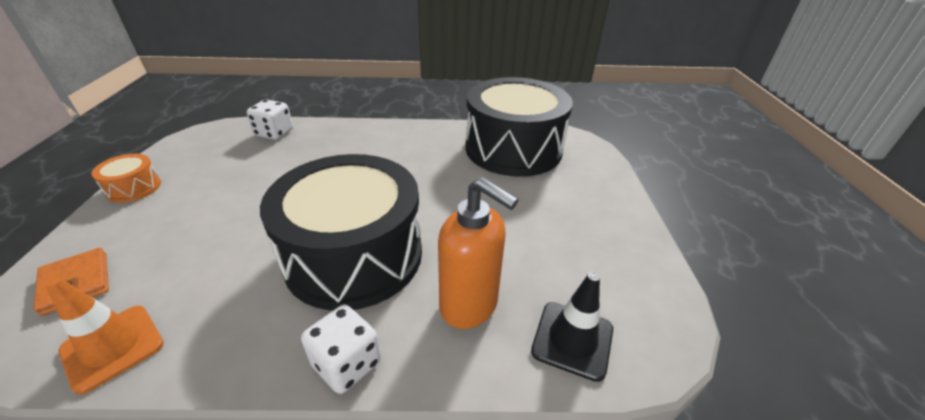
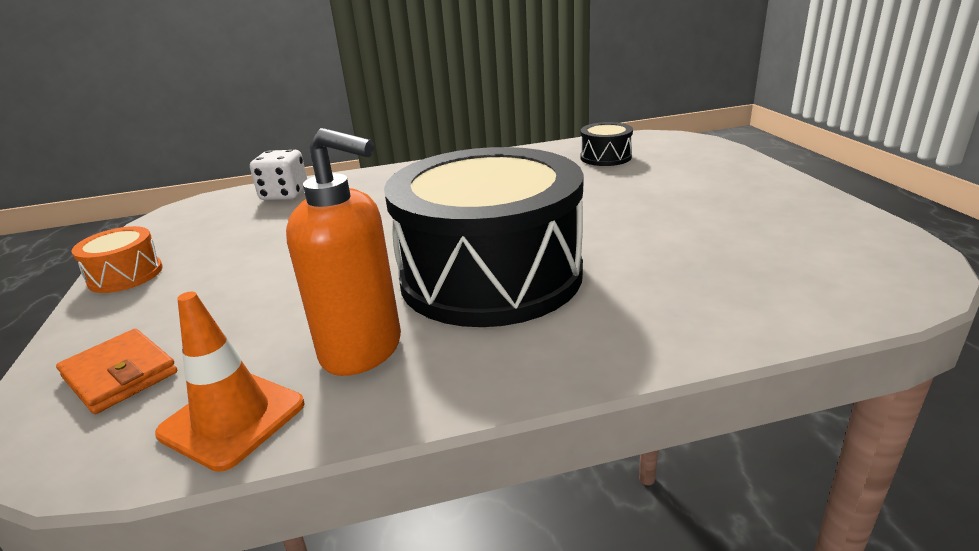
camera: 10 degrees left, 10 degrees down
(347, 363) = (567, 363): white dice -> none
(469, 306) = (672, 287): orange soap dispenser -> orange soap dispenser (363, 350)
(513, 149) = (605, 157): black drum -> black drum, size x0.41
(572, 340) = (815, 289): black traffic cone -> none

